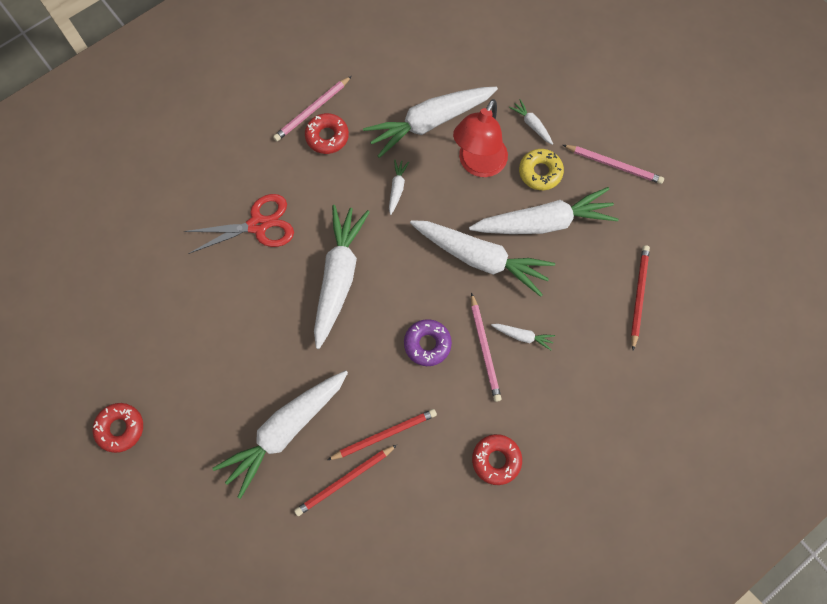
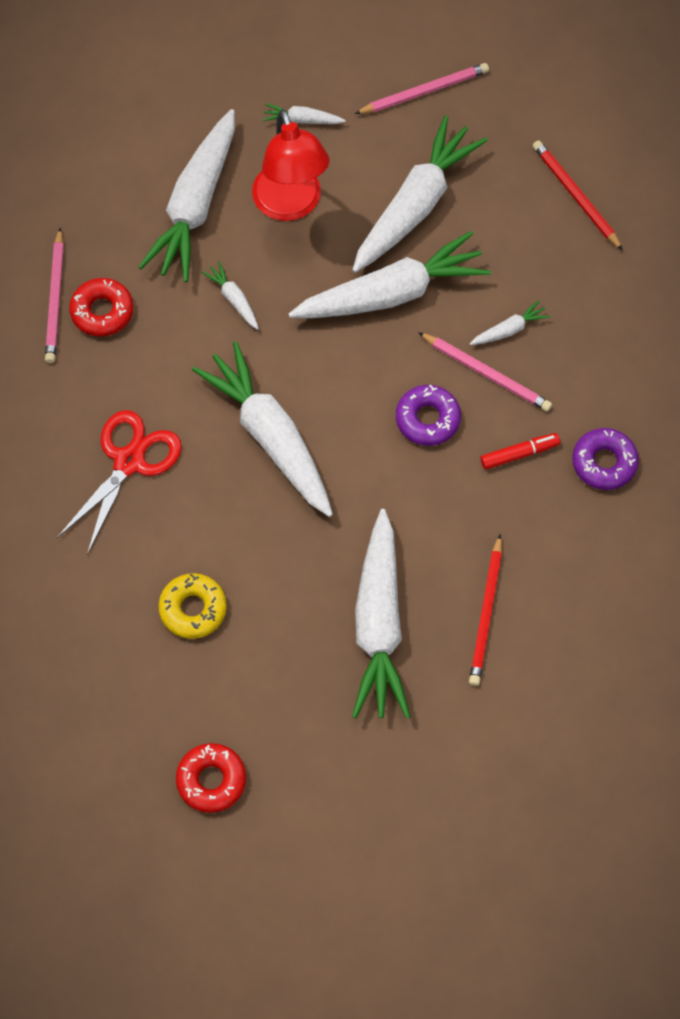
camera: 45 degrees left, 5 degrees down
(384, 434) = (477, 538): red pencil -> none
(455, 410) = (519, 454): none -> red marker
(496, 460) = (604, 462): red donut -> purple donut
(540, 172) = (360, 160): yellow donut -> yellow donut (193, 609)

